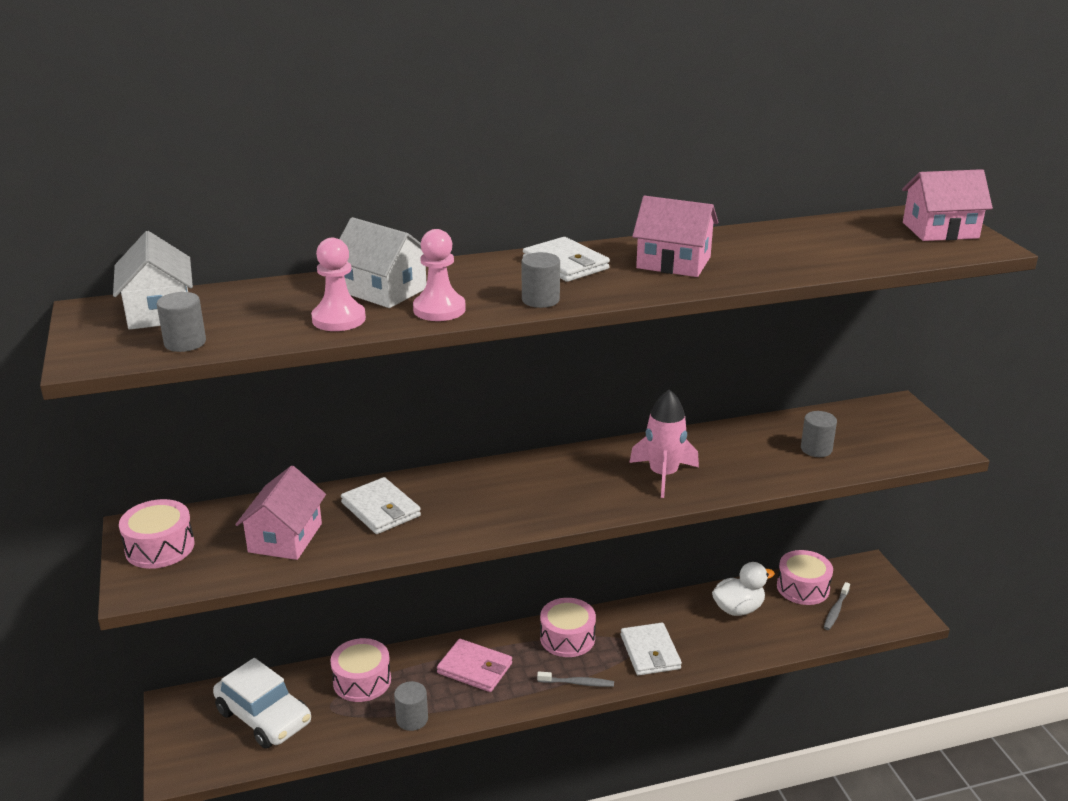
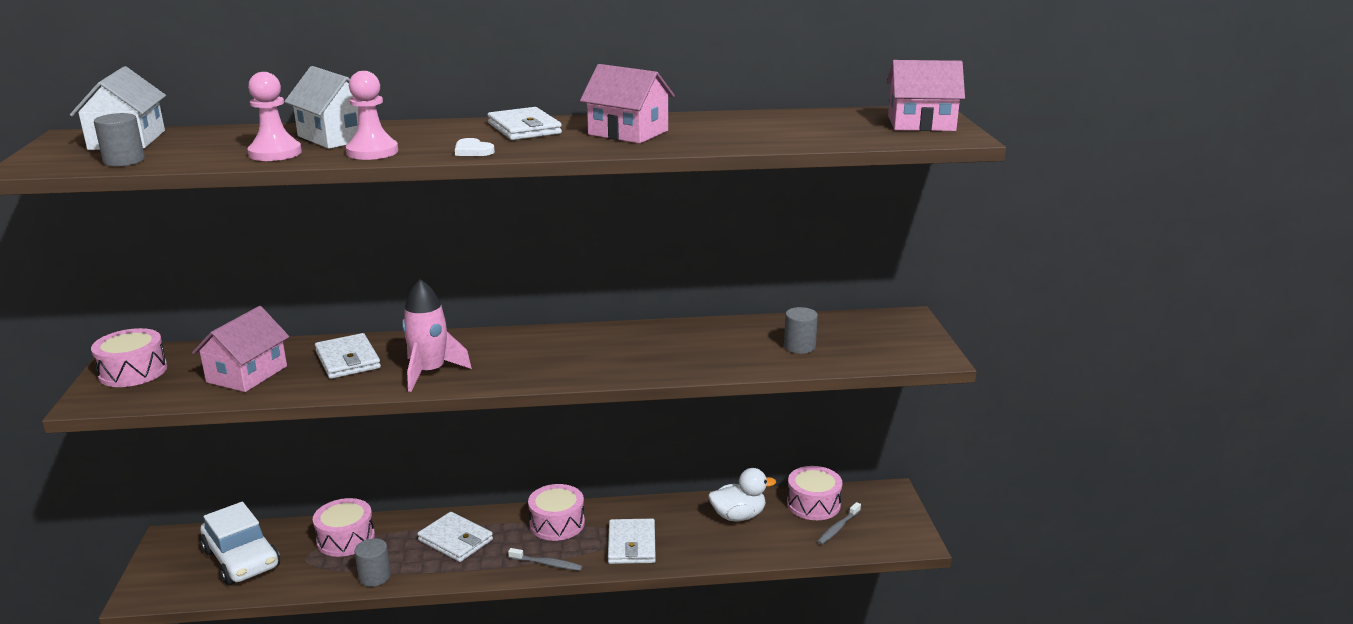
camera: 10 degrees right, 5 degrees down
(475, 668) = (455, 540): pink wallet -> white wallet
(540, 300) = (472, 151): grey cylinder -> white heart
(663, 475) = (632, 355): pink rocket -> pink rocket (430, 372)

